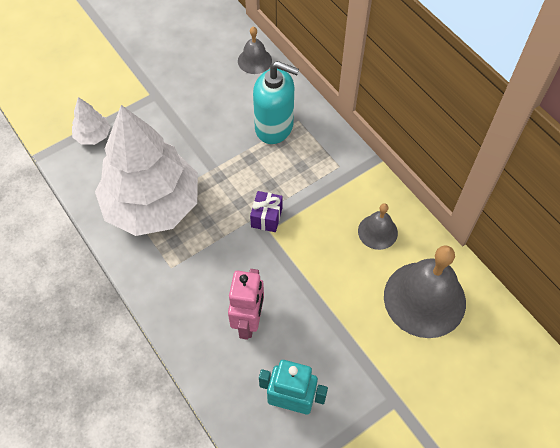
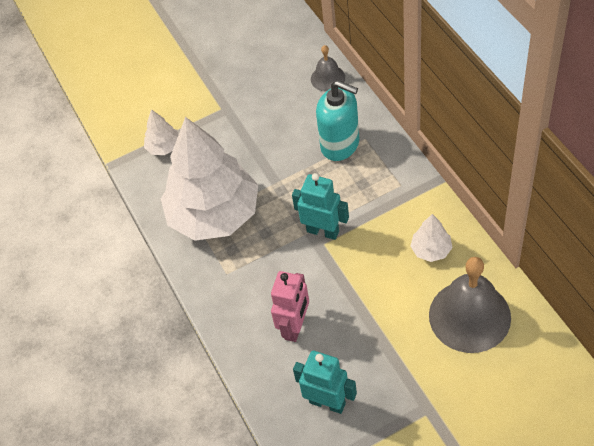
camera: 15 degrees right, 5 degrees down
(266, 217) = (323, 231): purple gift -> turquoise robot
(377, 231) = (431, 250): grey bell -> white tree

